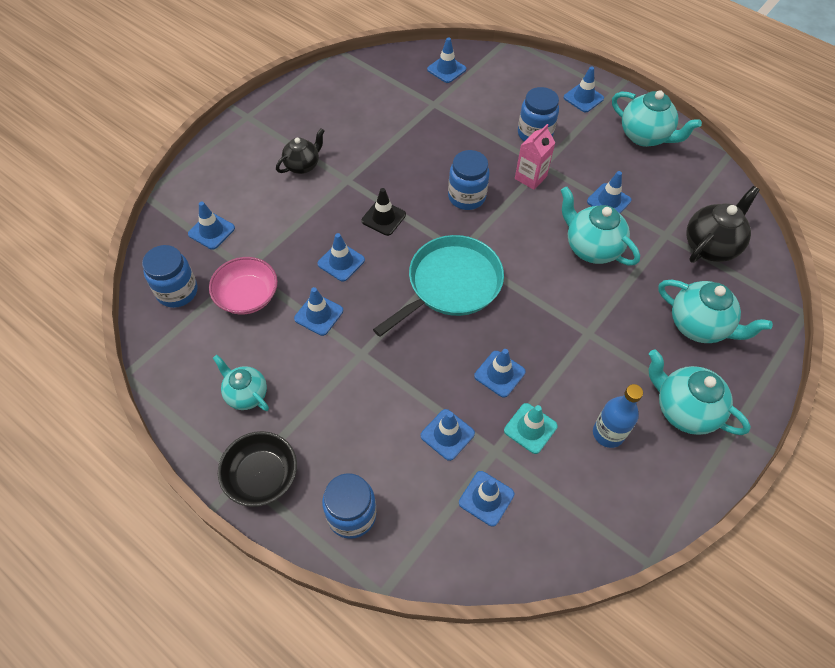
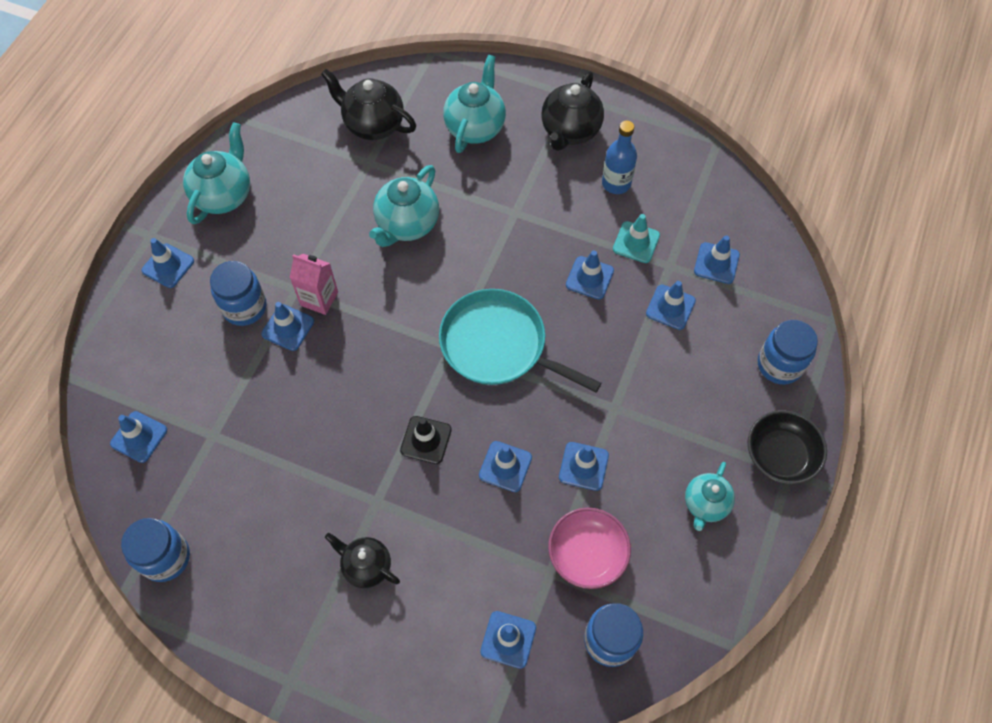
camera: 105 degrees left, 5 degrees up
(466, 197) = (368, 358): blue jar -> blue jar (165, 557)
(608, 201) = (335, 218): blue traffic cone -> blue traffic cone (288, 327)
(684, 410) = (570, 131): turquoise teapot -> black teapot

